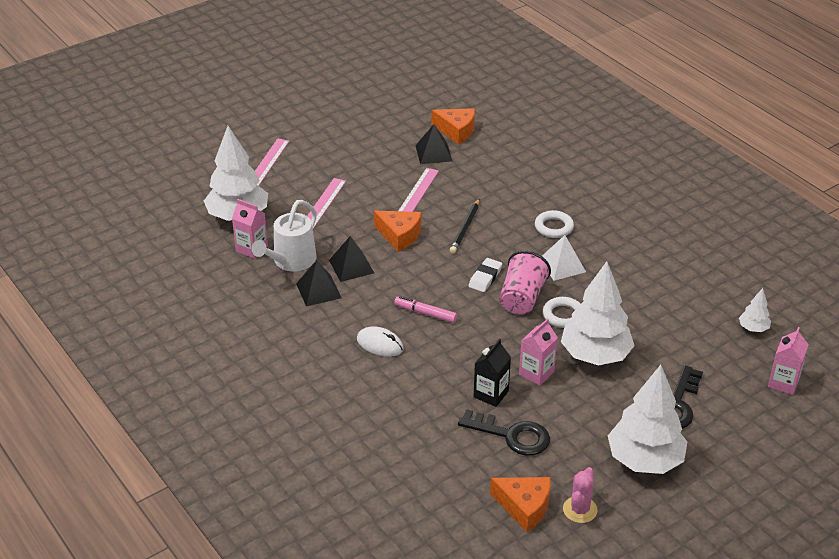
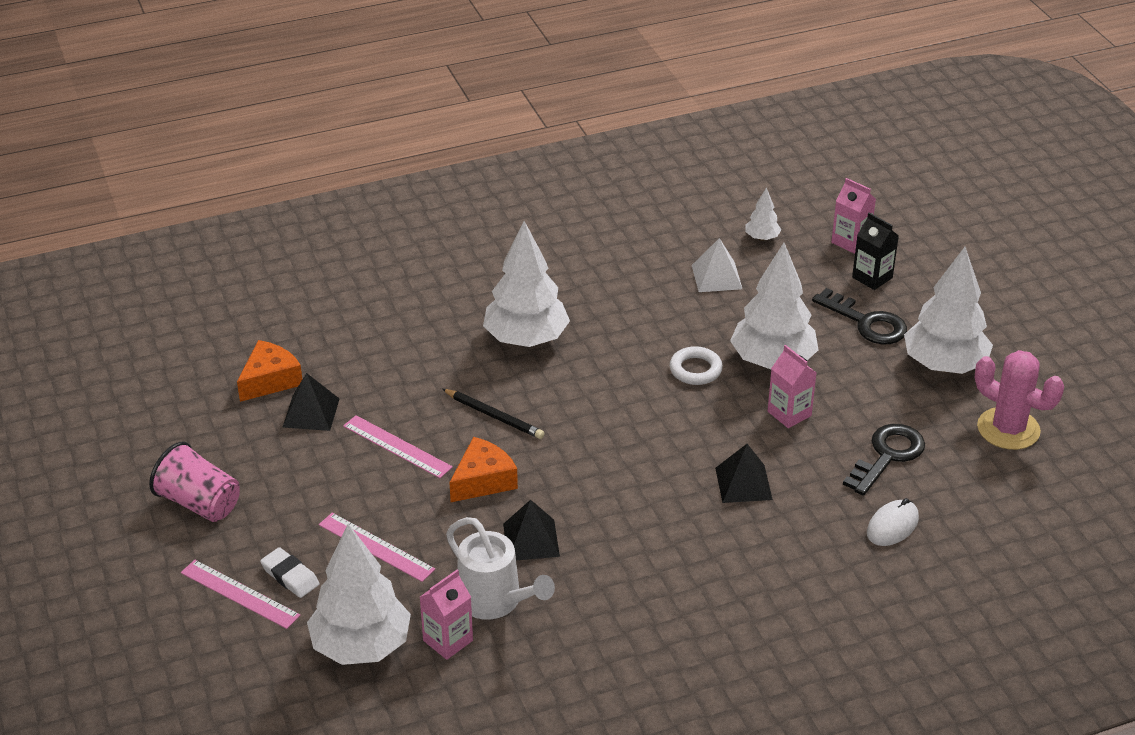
camera: 75 degrees left, 0 degrees up
(318, 290) = (570, 581): black pyramid -> black pyramid (743, 483)
(380, 344) = (699, 539): white mouse -> white mouse (892, 526)
(425, 313) = (653, 486): pink marker -> none
(485, 277) = (602, 419): white eraser -> white eraser (290, 576)
(491, 394) = (815, 458): black carton -> black carton (872, 277)
(522, 298) = (653, 396): pink cup -> pink cup (199, 503)
(524, 507) = (998, 470): orange cheese -> none
(553, 227) = (526, 339): white ring -> white tree
(562, 265) = (603, 349): white pyramid -> white pyramid (717, 277)
(580, 510) = (1008, 429): pink cactus -> pink cactus, size x1.62

